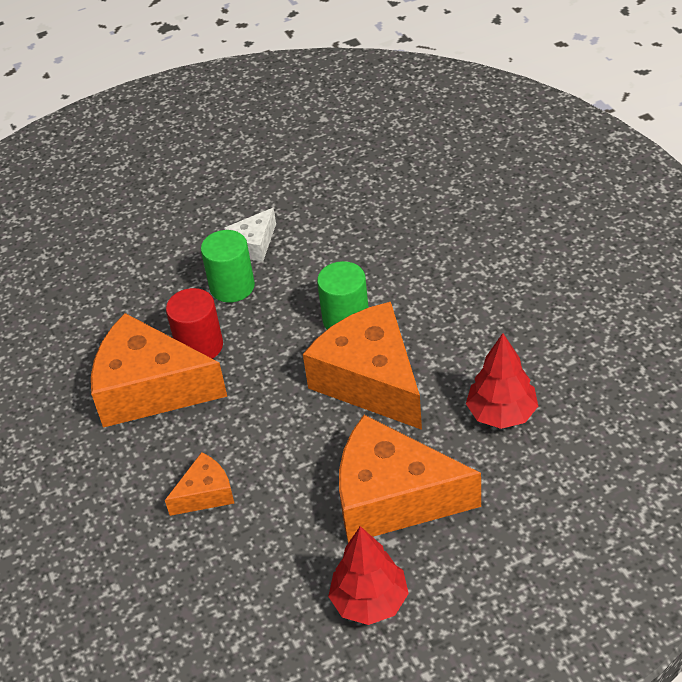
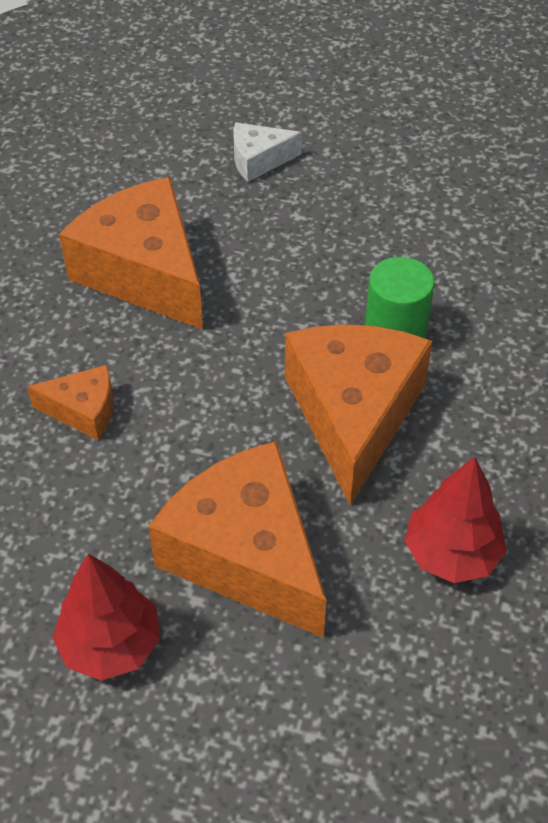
camera: 35 degrees right, 5 degrees up
(200, 346) = (230, 262): red cylinder -> none
(232, 287) = (320, 225): green cylinder -> none
(254, 244) = (385, 196): white cheese -> white cheese (259, 160)

